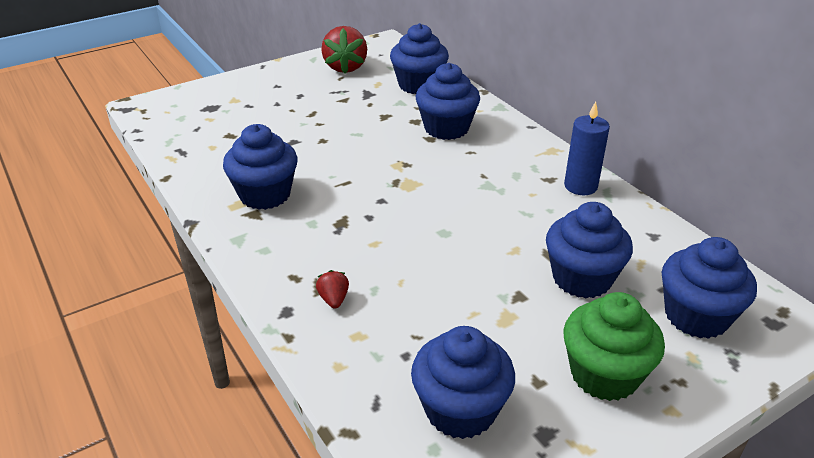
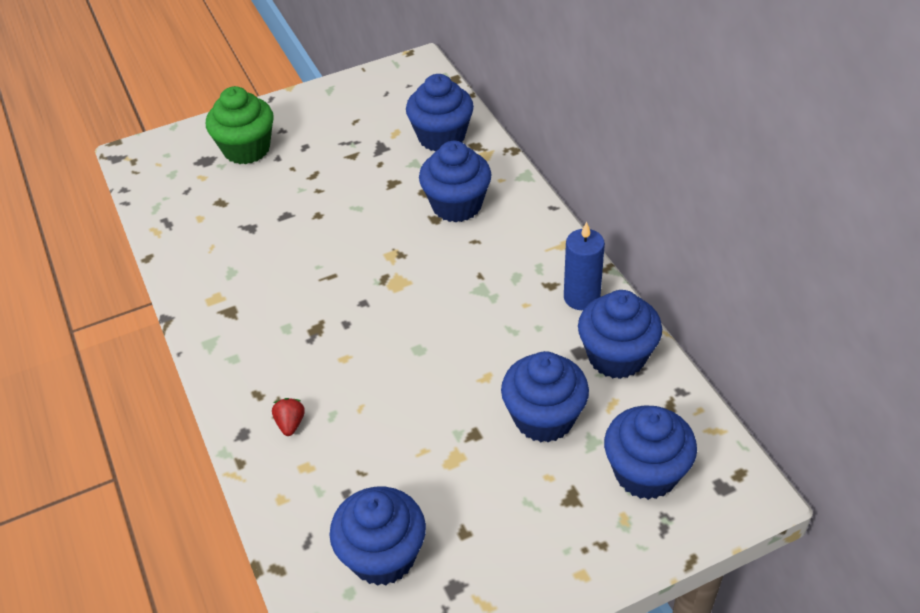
camera: 10 degrees right, 10 degrees up
(265, 195) = (245, 287): blue cupcake -> blue cupcake (616, 356)
(345, 67) = (364, 105): red strawberry -> none
(604, 375) = (530, 531): green cupcake -> green cupcake (246, 149)

